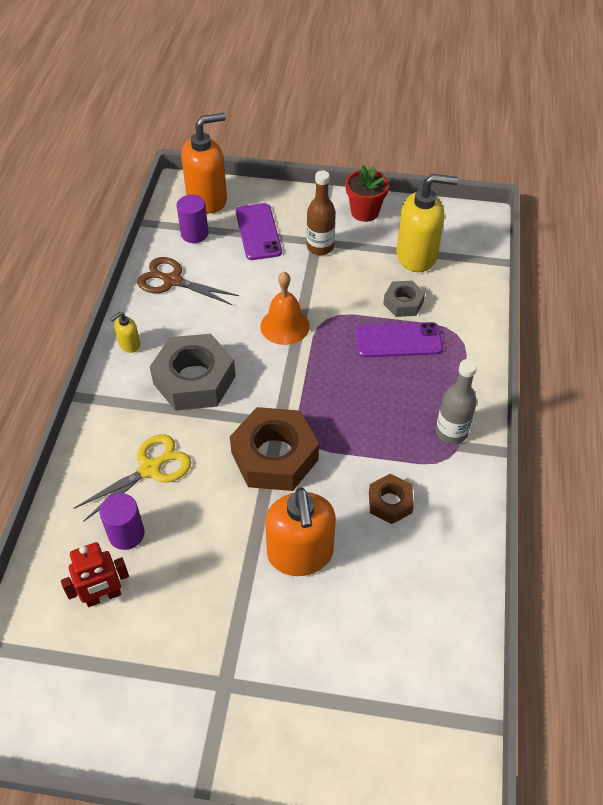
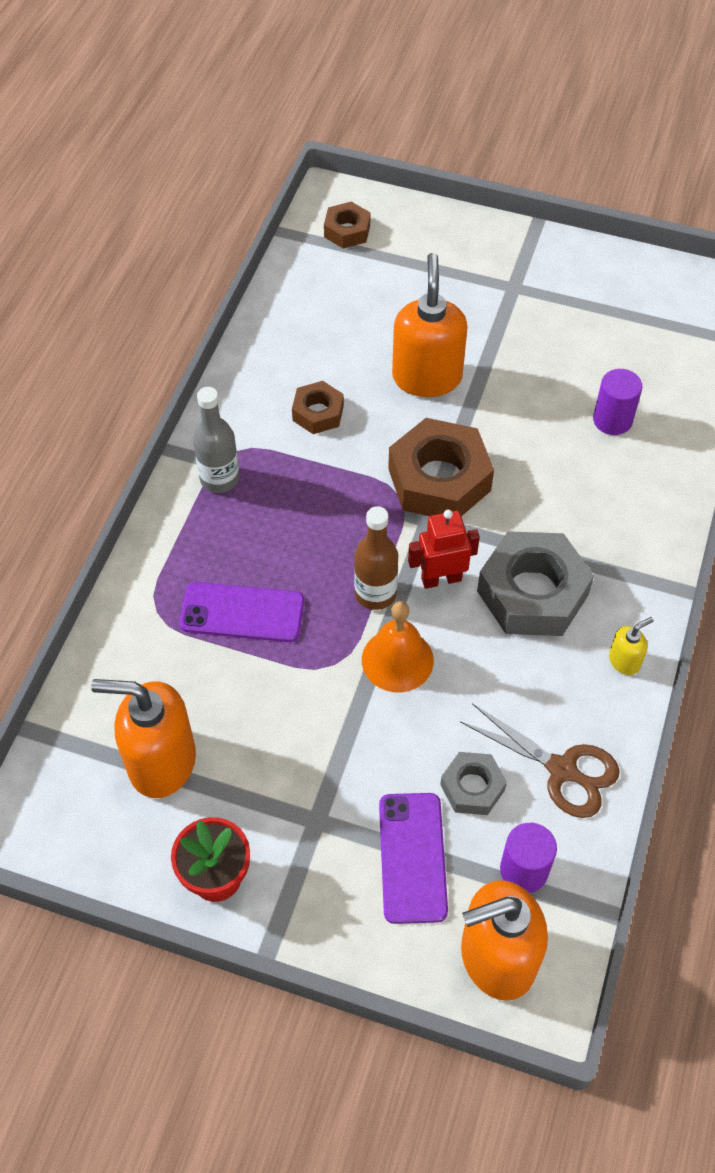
camera: 170 degrees left, 5 degrees up
(103, 596) = (632, 367): red robot -> red robot (441, 579)
(150, 469) = (588, 485): yellow scissors -> none
(320, 247) = (313, 805): brown bottle -> brown bottle (375, 593)
(403, 303) = (214, 674): grey nut -> grey nut (472, 787)
(417, 256) = (161, 762): yellow soap dispenser -> orange soap dispenser
(423, 740) = (347, 231): none -> brown nut

